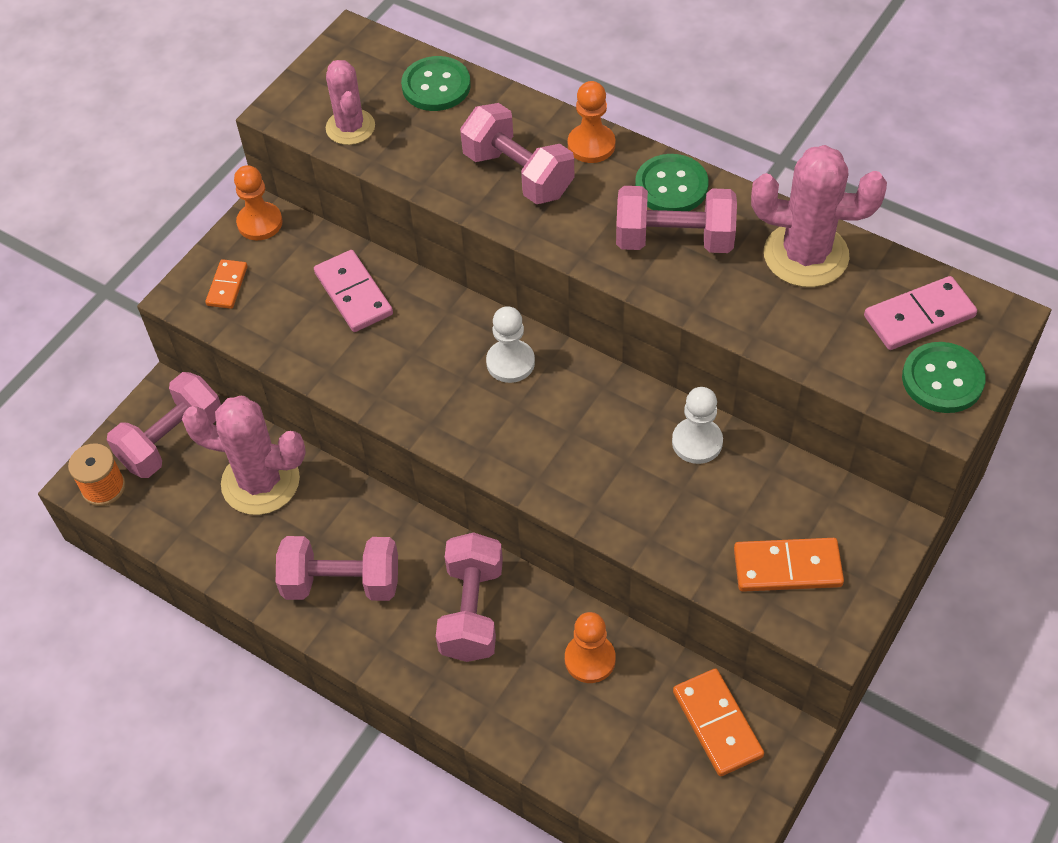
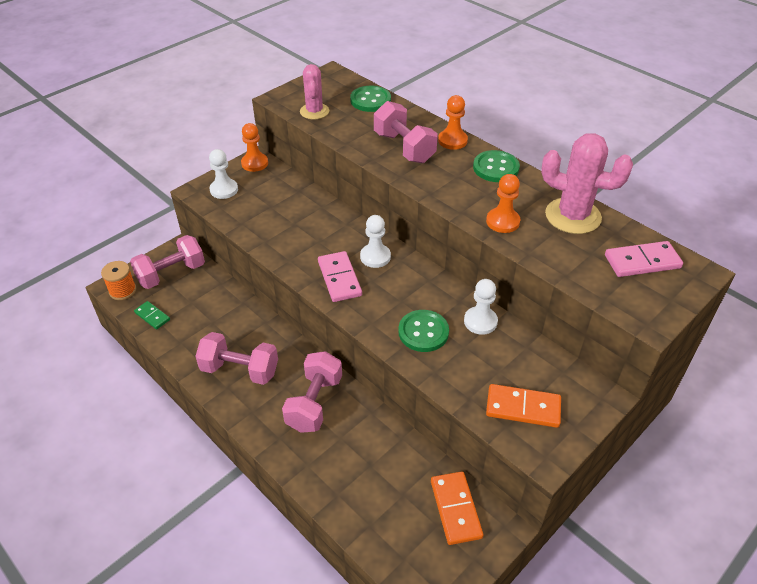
camera: 10 degrees right, 10 degrees down
(170, 522) = (152, 316): none -> green domino
(227, 286) = (224, 190): orange domino -> white pawn
(260, 482) = (213, 305): pink cactus -> none
(354, 294) = (294, 206): pink domino -> pink domino (339, 278)
(590, 659) = (381, 448): orange pawn -> orange pawn (502, 221)
(674, 240) = (490, 195): pink dumbbell -> none
(942, 379) = (652, 300): green button -> green button (423, 332)

